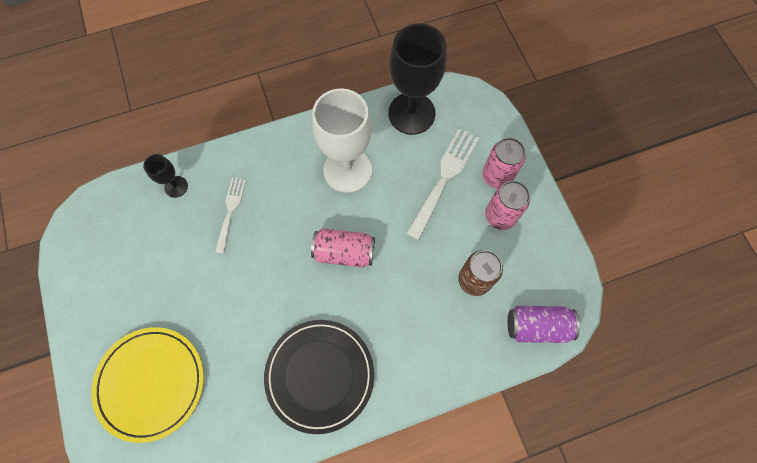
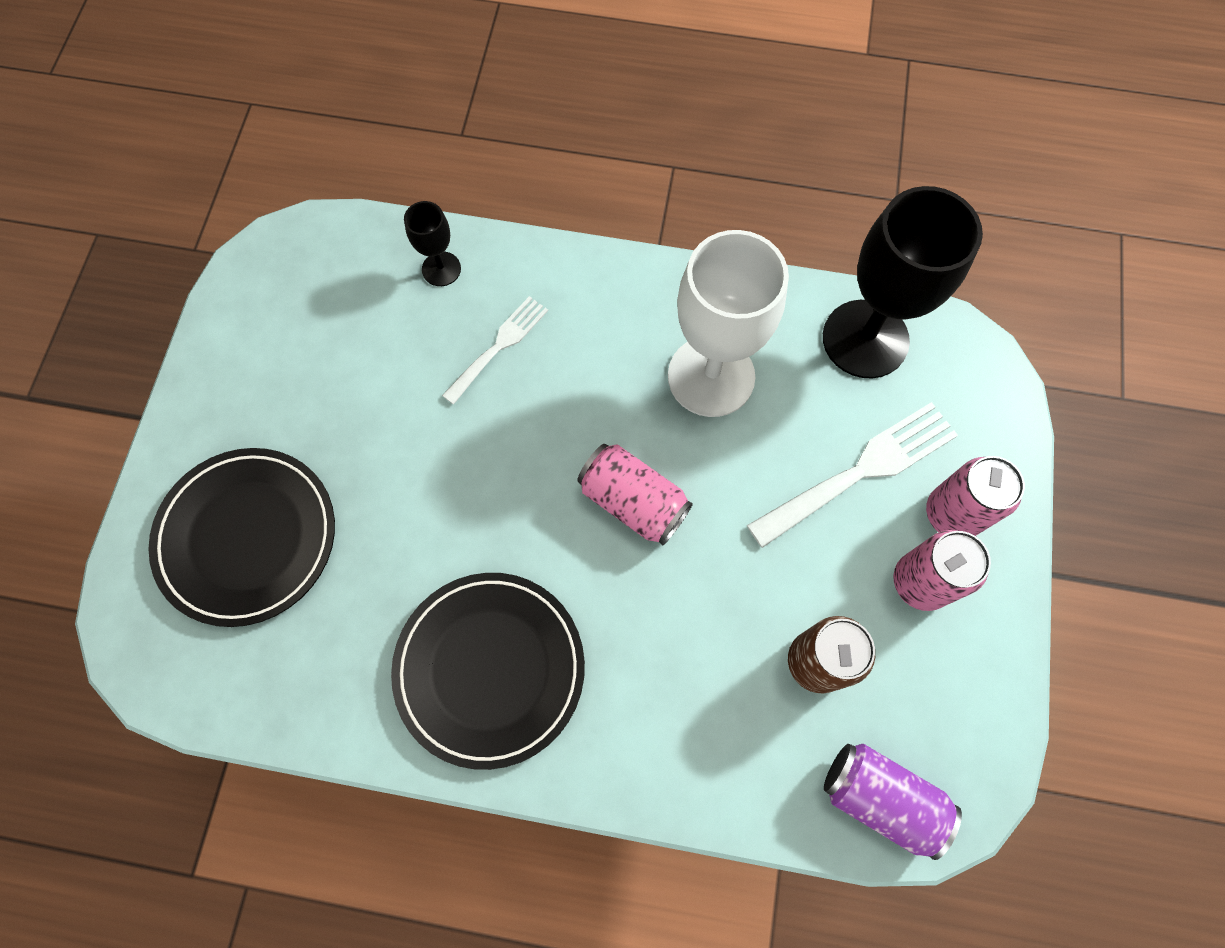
camera: 30 degrees right, 0 degrees up
(151, 383) = (247, 537): yellow plate -> black plate

